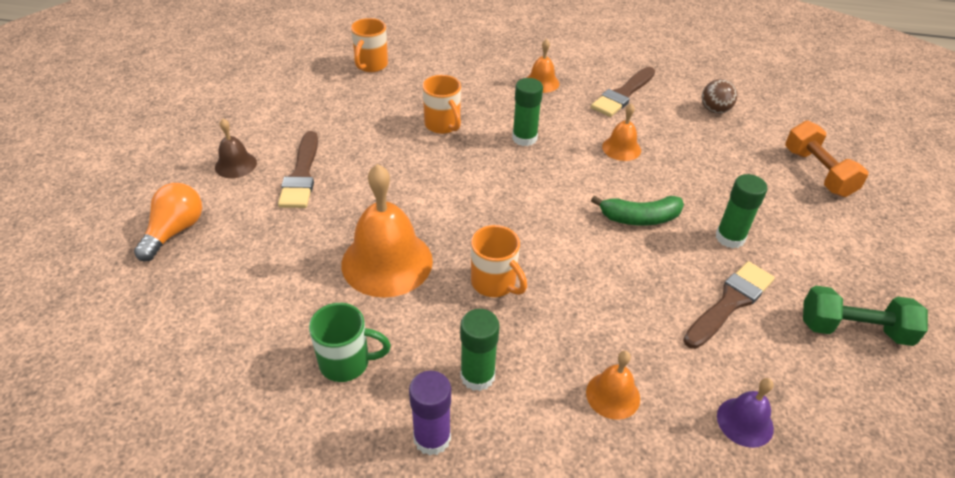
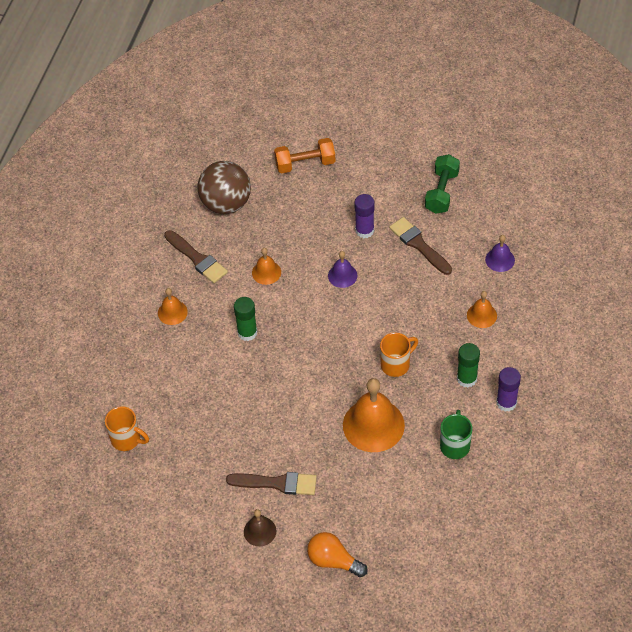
camera: 80 degrees left, 10 degrees up
(443, 125) = (224, 386): orange mug -> none
(640, 218) = (342, 275): green banana -> purple bell
(714, 110) = (226, 204): brown ball -> brown ball, size x2.00
(730, 238) = (364, 230): green glue stick -> purple glue stick

